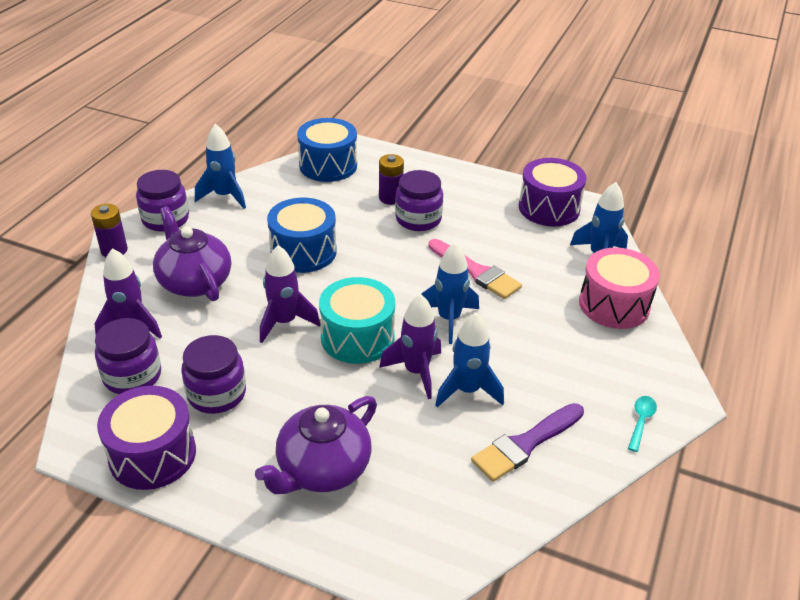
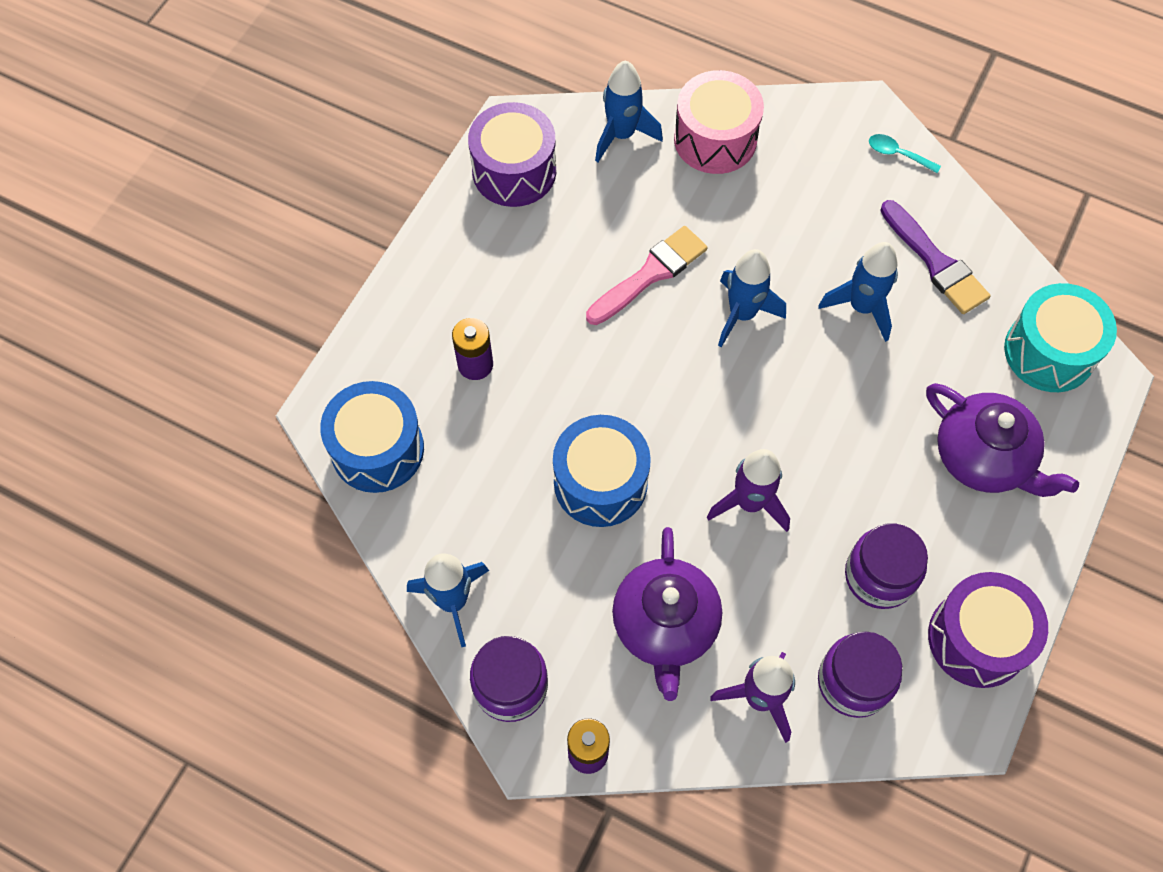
camera: 85 degrees left, 25 degrees up
(194, 281) = (665, 625): purple teapot -> purple teapot turned 60 degrees counterclockwise
(357, 337) = (776, 417): turquoise drum -> turquoise drum (1049, 352)
(416, 372) = (834, 356): purple rocket -> none
(418, 219) = (531, 332): purple jar -> none

